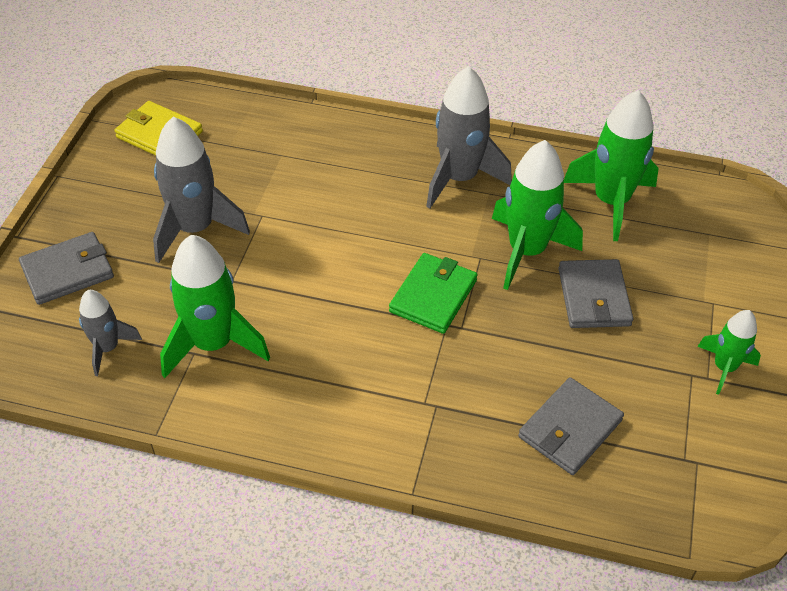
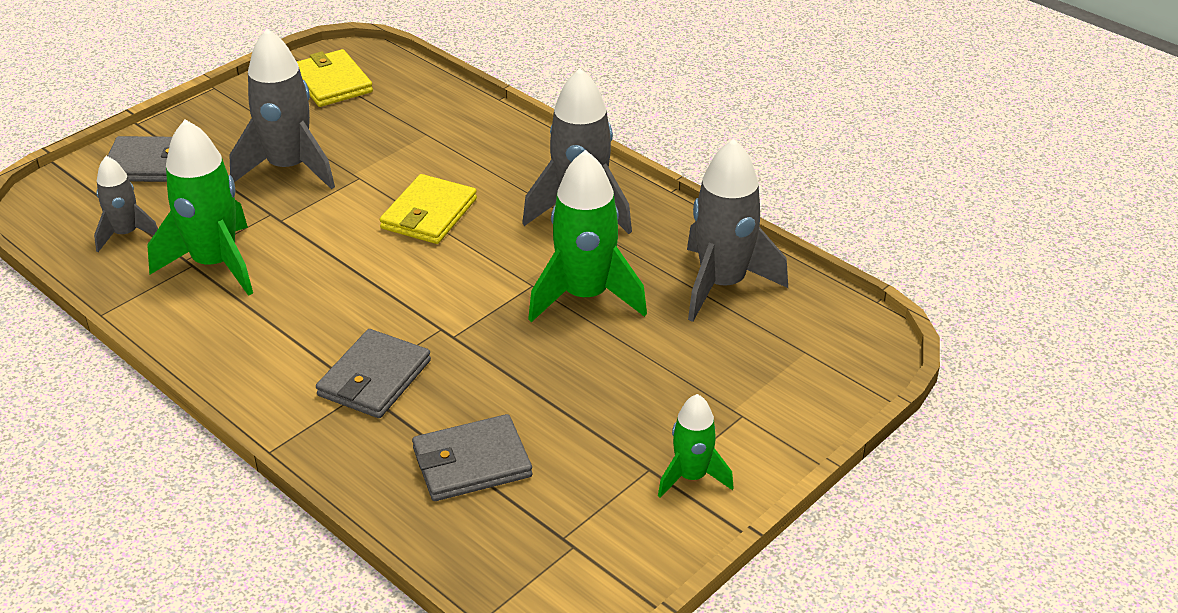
camera: 30 degrees right, 10 degrees down
(348, 226) = (429, 214): none -> yellow wallet
(433, 296) = (452, 300): green wallet -> none
(594, 297) = (614, 361): grey wallet -> grey wallet (374, 378)
(610, 202) = (722, 284): green rocket -> grey rocket

